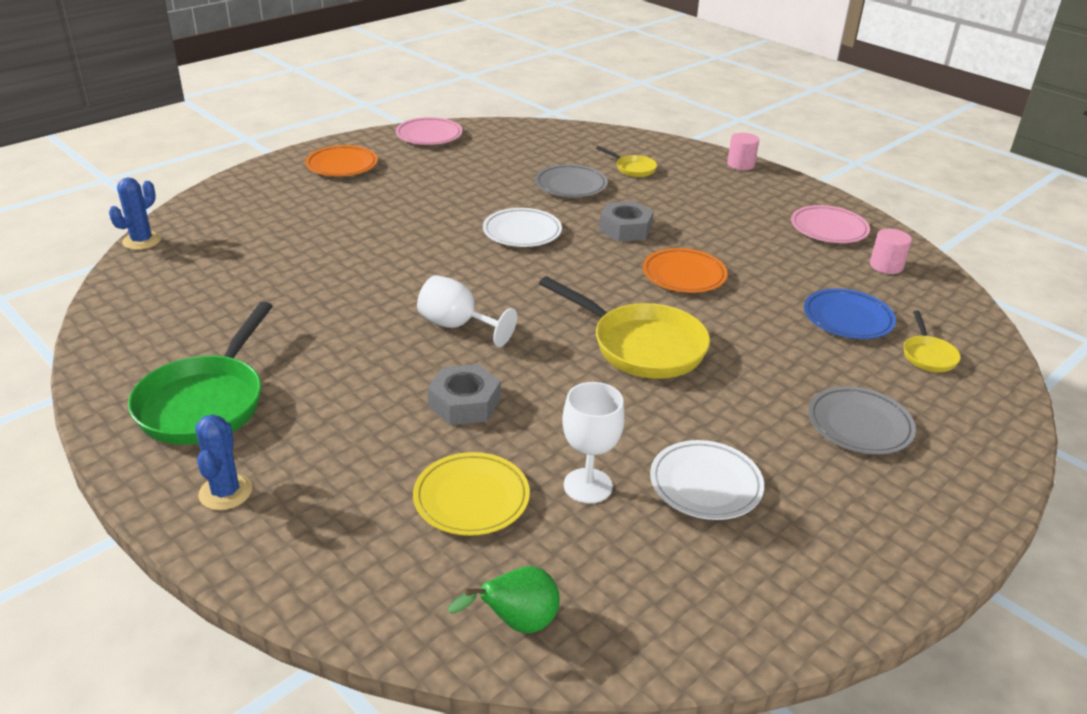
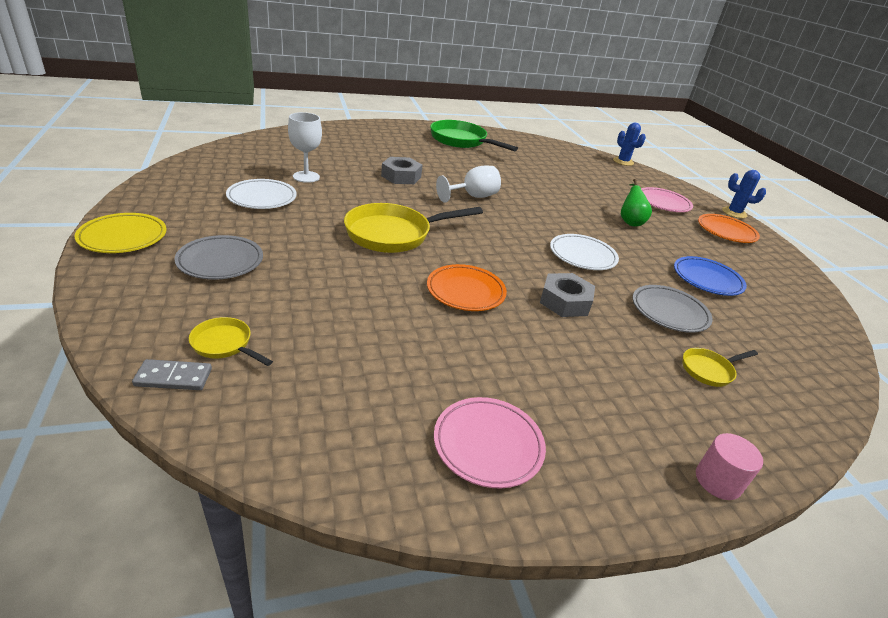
camera: 115 degrees right, 0 degrees up
(225, 492) = (399, 131): blue cactus -> blue cactus (734, 213)
(429, 135) = (799, 284): pink plate -> pink plate (663, 203)
(471, 498) = (335, 157): yellow plate -> yellow plate (123, 237)
(517, 623) = (263, 143): green pear -> green pear (630, 221)
(847, 319) = (322, 336): blue plate -> blue plate (707, 279)
(886, 266) = (372, 434): pink cylinder -> none
(983, 357) = (174, 377): none -> grey domino

